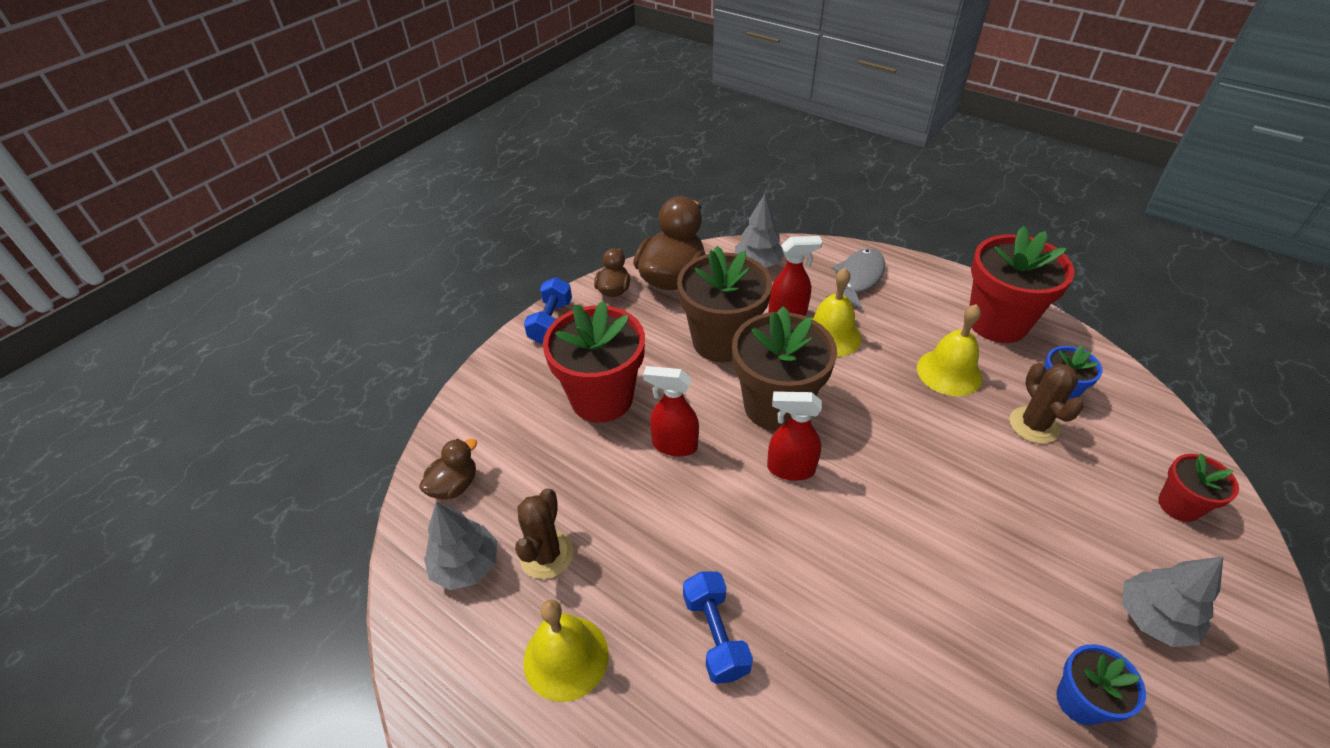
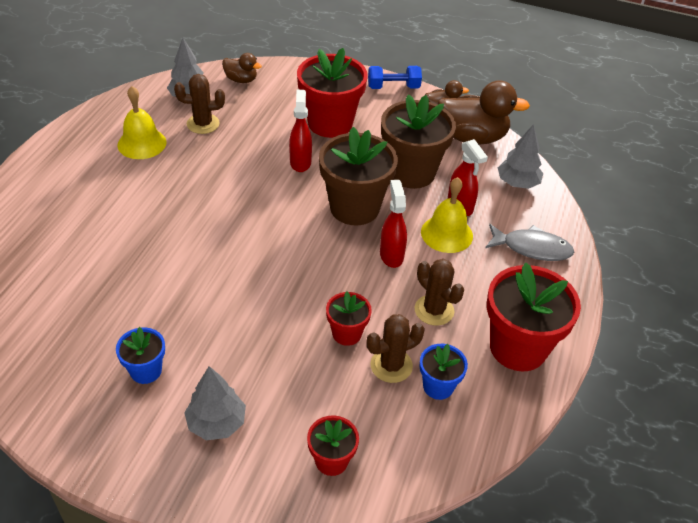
camera: 70 degrees right, 0 degrees up
(715, 635) = (164, 198): blue dumbbell -> none
(790, 469) = (297, 220): red spray bottle -> red spray bottle (391, 255)
(949, 372) = (434, 310): yellow bell -> brown cactus
(989, 455) = (347, 333): none -> red flower pot

